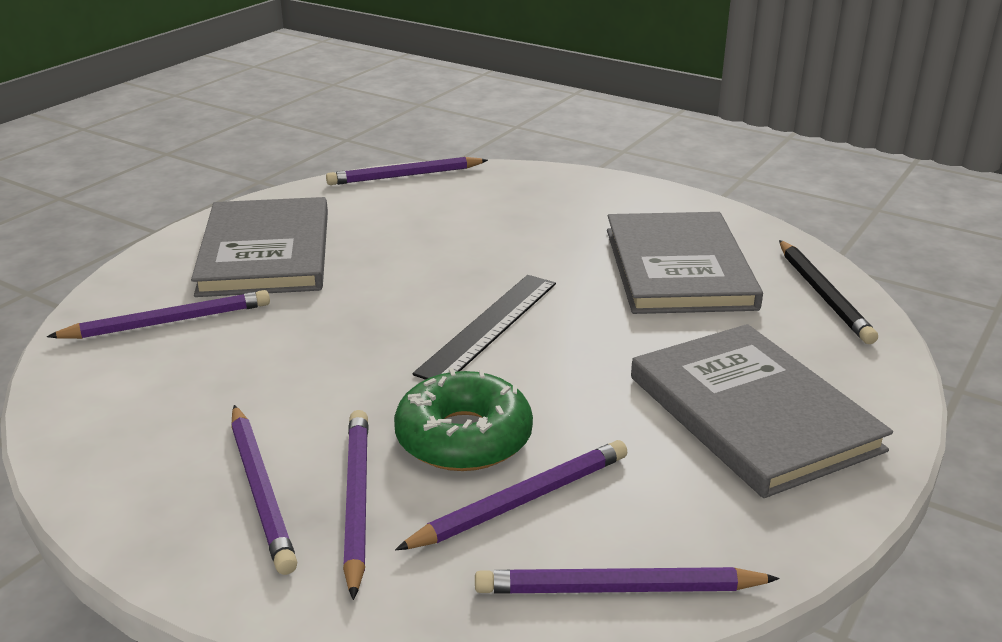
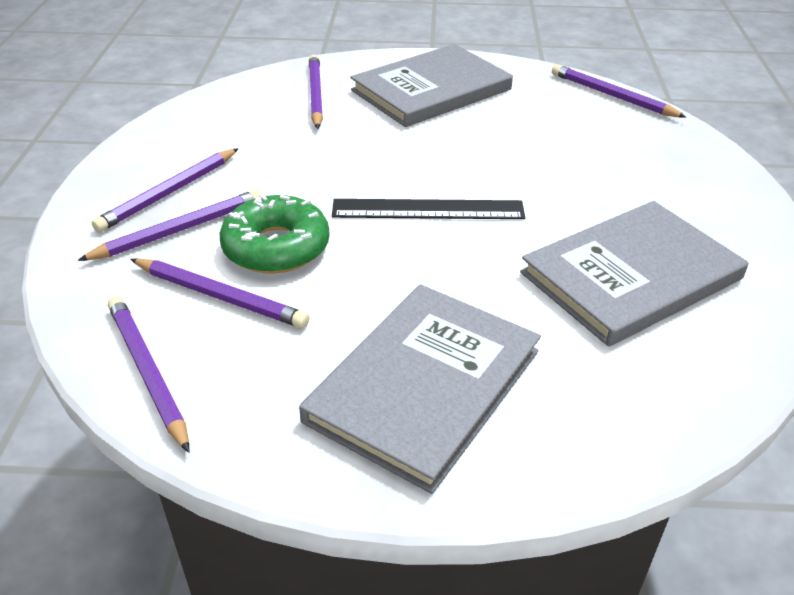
camera: 60 degrees right, 10 degrees up
(168, 322) = (315, 94): purple pencil -> purple pencil turned 135 degrees counterclockwise
(823, 295) = (691, 385): black pencil -> none

